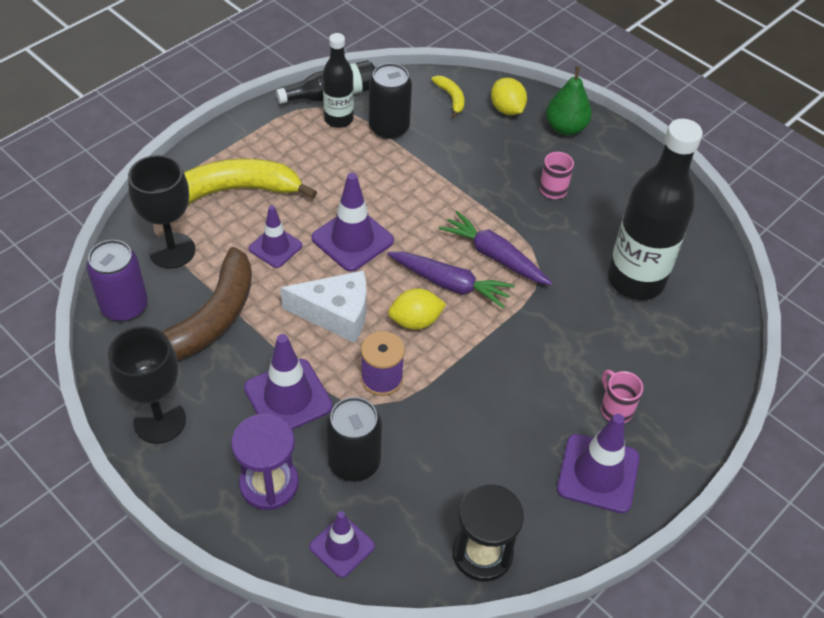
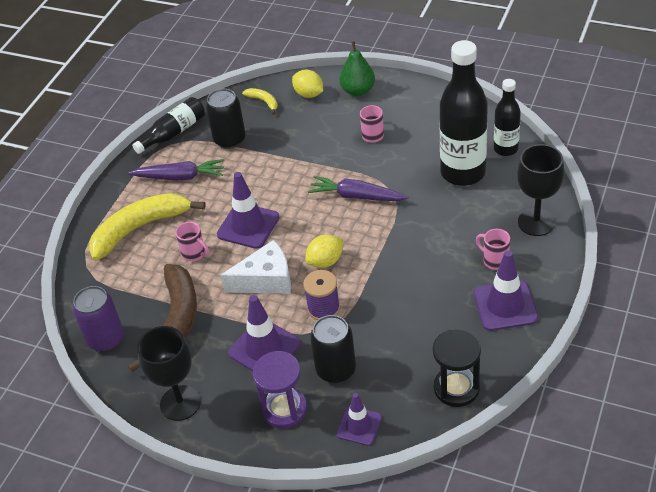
camera: 15 degrees left, 5 degrees down
(172, 251) = (118, 287): black goblet -> black goblet (536, 222)
(275, 247) = (194, 254): purple traffic cone -> pink mug
(338, 119) = (189, 148): black bottle -> black bottle (505, 149)
(450, 284) = (336, 227): purple carrot -> purple carrot (180, 177)

